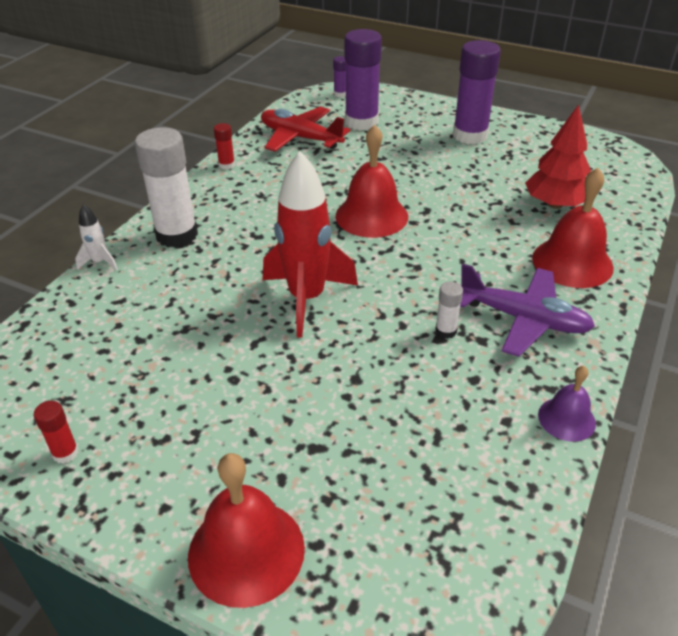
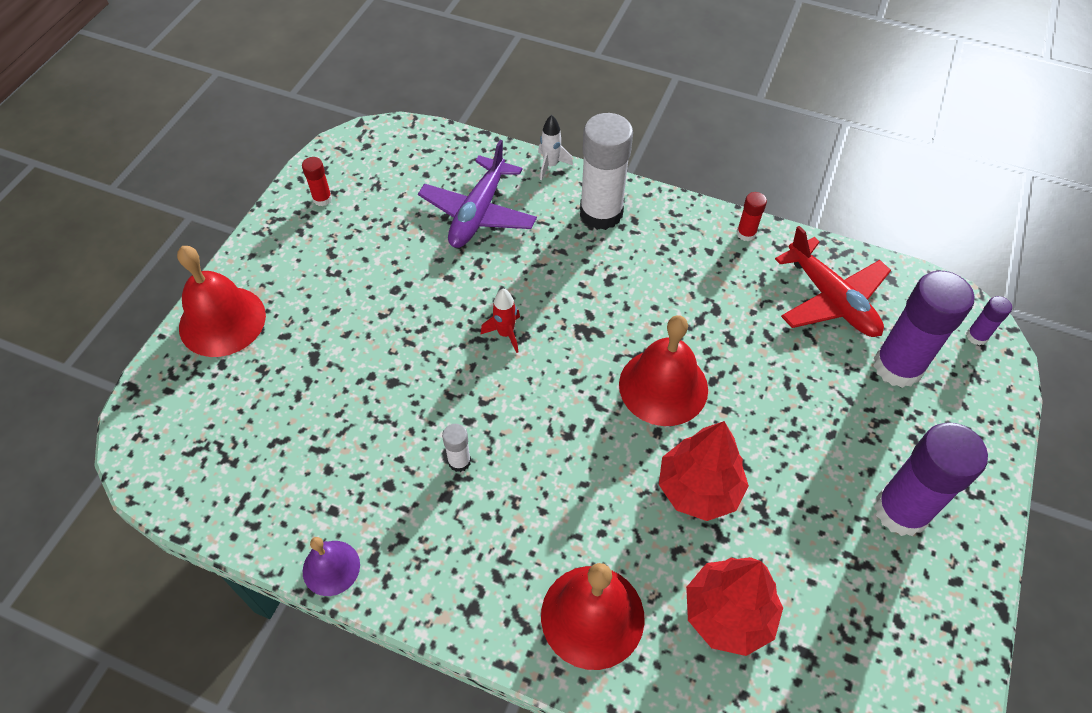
camera: 85 degrees right, 15 degrees up
(300, 138) = (831, 299): red plane -> red plane turned 120 degrees clockwise
(306, 299) = (505, 334): red rocket -> red rocket, size x0.44
(461, 207) = (699, 489): none -> red tree
(523, 319) = (480, 543): purple plane -> purple plane (478, 213)

